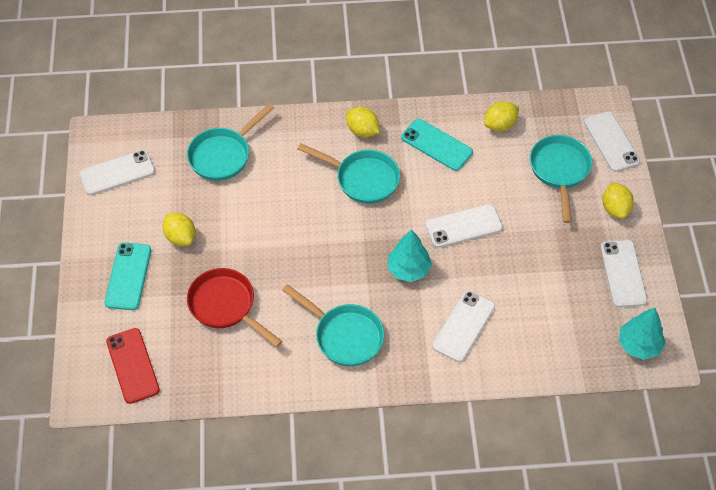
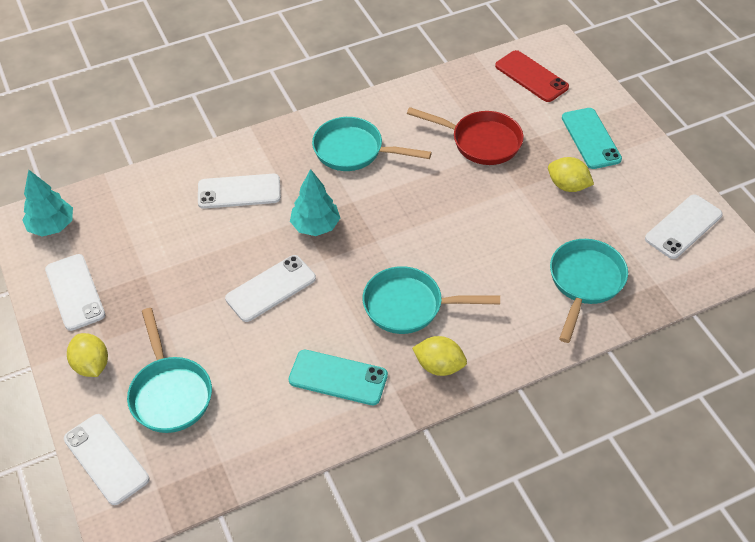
camera: 160 degrees right, 5 degrees down
(463, 326) = (239, 191): white phone -> white phone turned 75 degrees clockwise
(500, 125) = (264, 434): yellow lemon -> none

